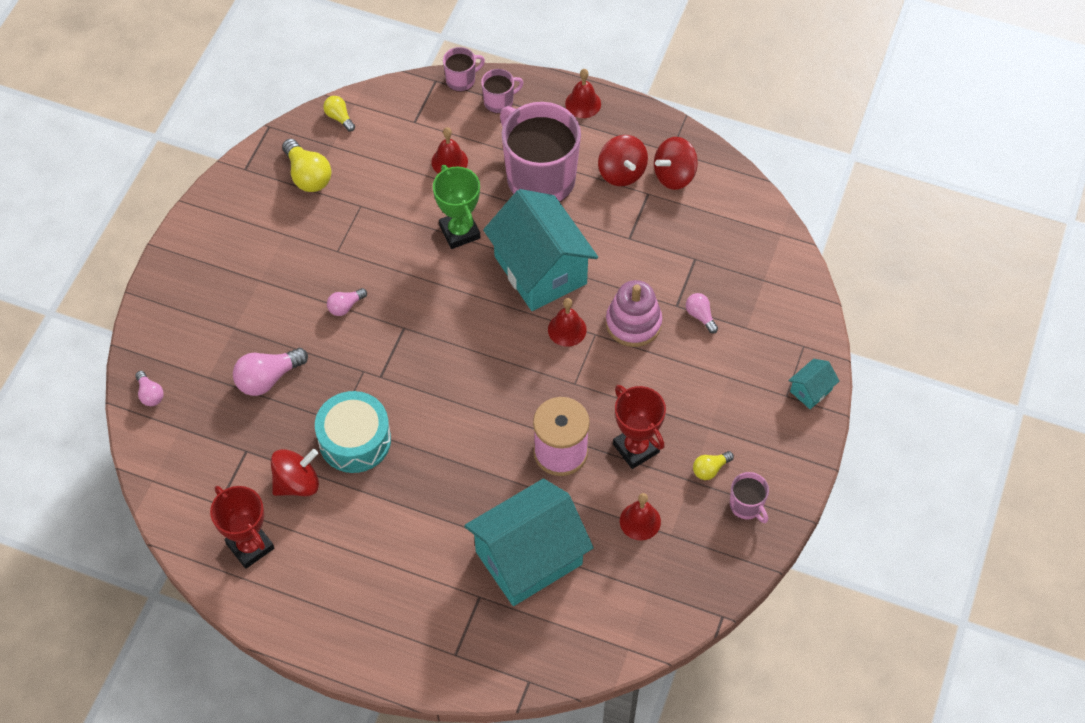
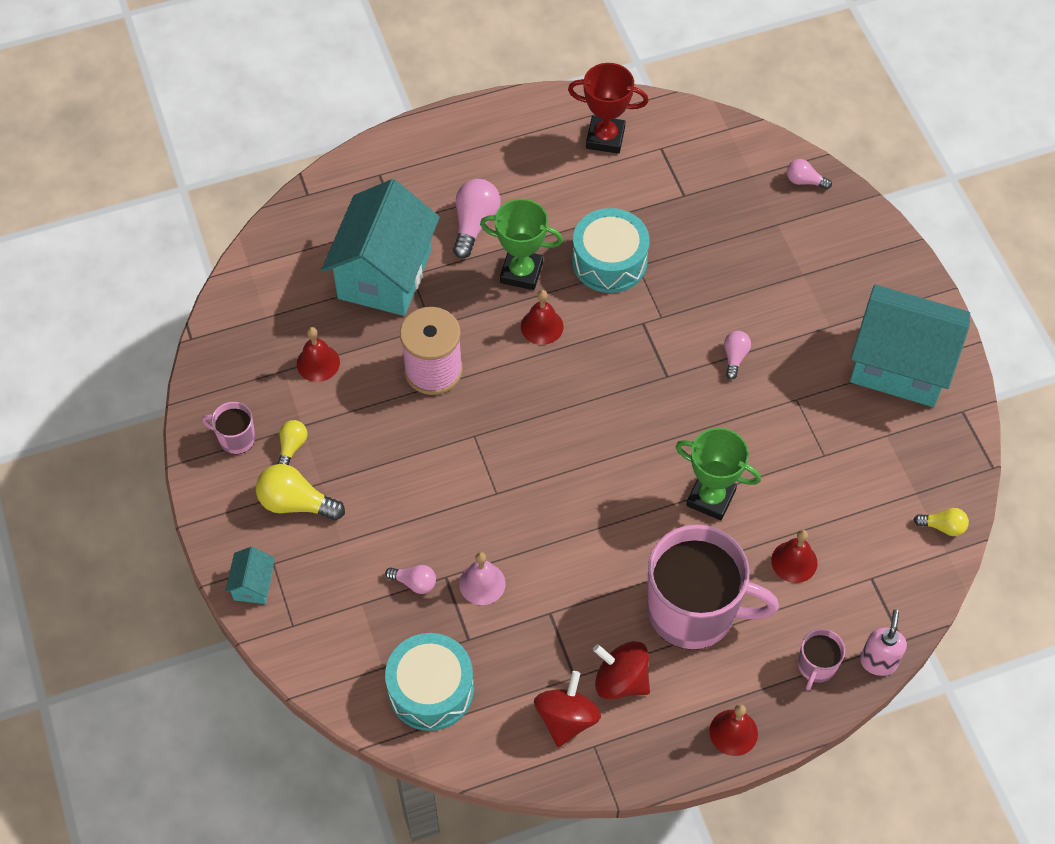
camera: 140 degrees right, 0 degrees up
(268, 378) = (730, 256): pink light bulb -> pink light bulb (474, 224)
(297, 483) = (619, 201): red spinning top -> none
(308, 175) = (902, 447): yellow light bulb -> yellow light bulb (296, 503)
(426, 480) = (521, 272): none -> green trophy
(461, 80) = (878, 661): pink mug -> pink soap dispenser
(540, 270) = (602, 516): turquoise house -> turquoise house (900, 365)
(567, 329) = (525, 478): red bell -> red bell (542, 326)
(633, 323) = (471, 529): pink stacking toy -> none
(636, 448) = (372, 419): red trophy -> none
(656, 284) = (482, 583): none -> pink bell
(744, 247) = (431, 689): none -> turquoise drum

